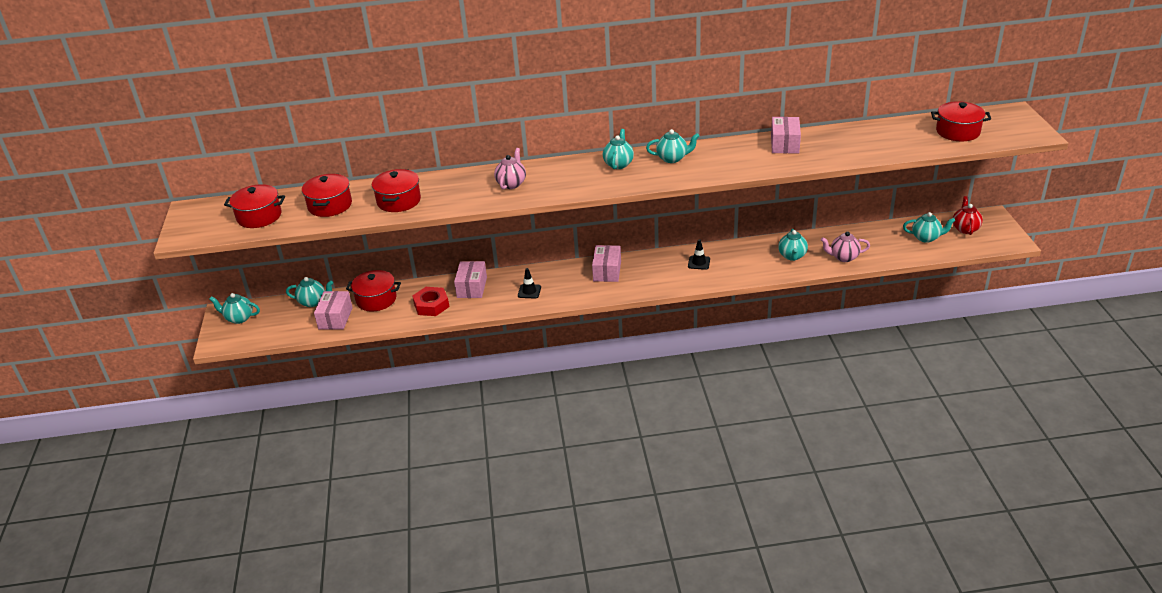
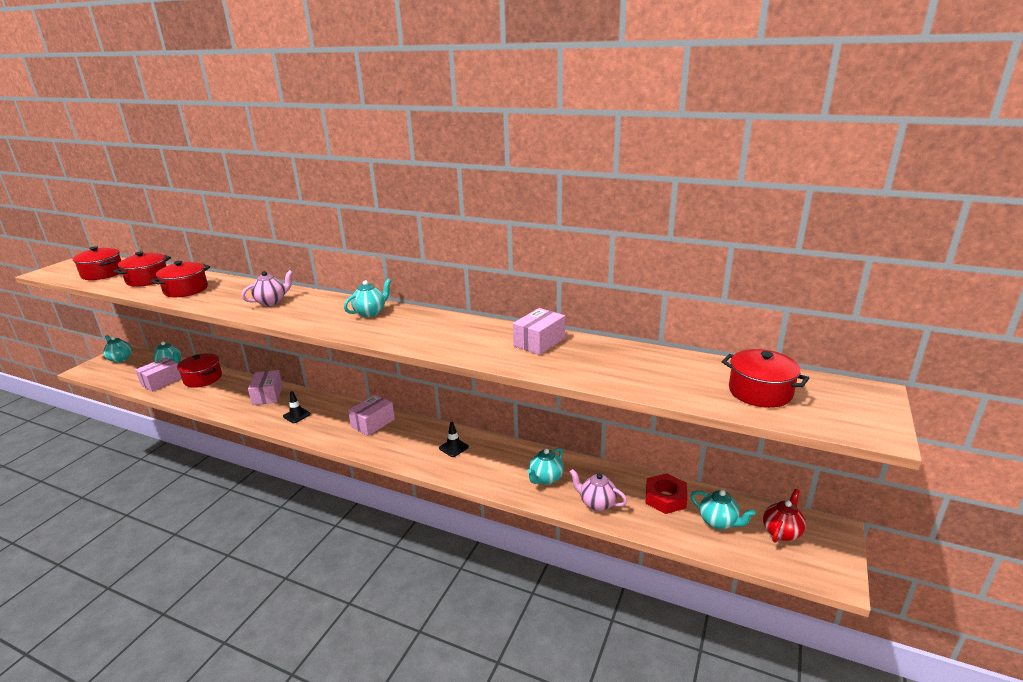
camera: 30 degrees right, 10 degrees down
(431, 305) = (224, 397): red nut -> red nut (665, 498)
(472, 287) = (267, 395): pink box -> pink box turned 45 degrees counterclockwise
(672, 158) = (419, 322): turquoise teapot -> none

